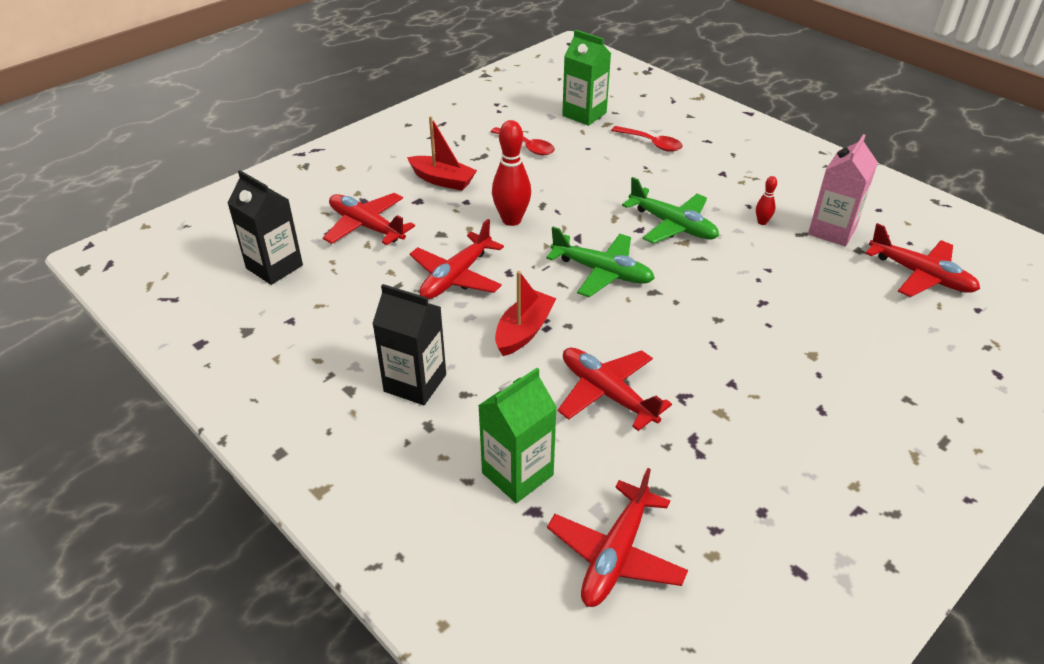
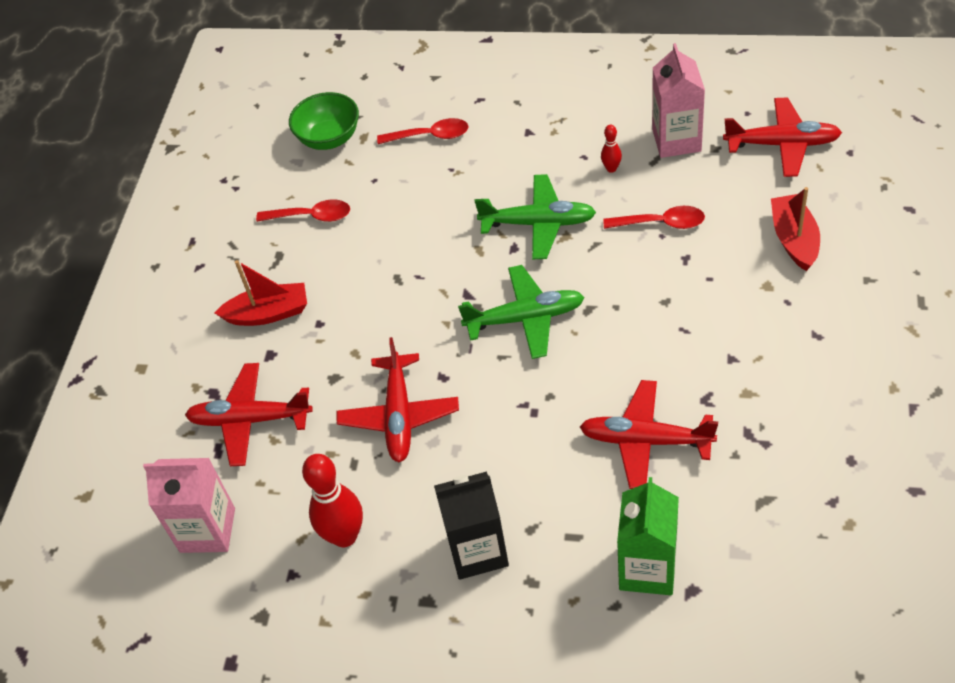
camera: 30 degrees left, 10 degrees up
(274, 267) = (207, 530): black carton -> pink carton
(511, 220) = (386, 316): red bowling pin -> red bowling pin (344, 536)
(524, 331) = (518, 429): red boat -> red boat (794, 239)
(584, 114) = (329, 138): green carton -> green bowl
(615, 555) = (784, 579): red plane -> none
(766, 272) = (661, 223): none -> red spoon

